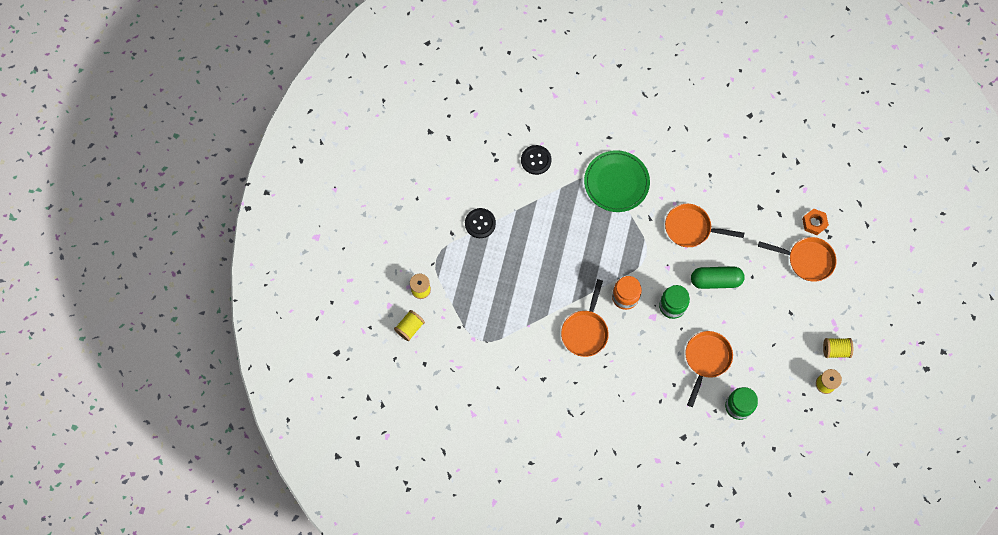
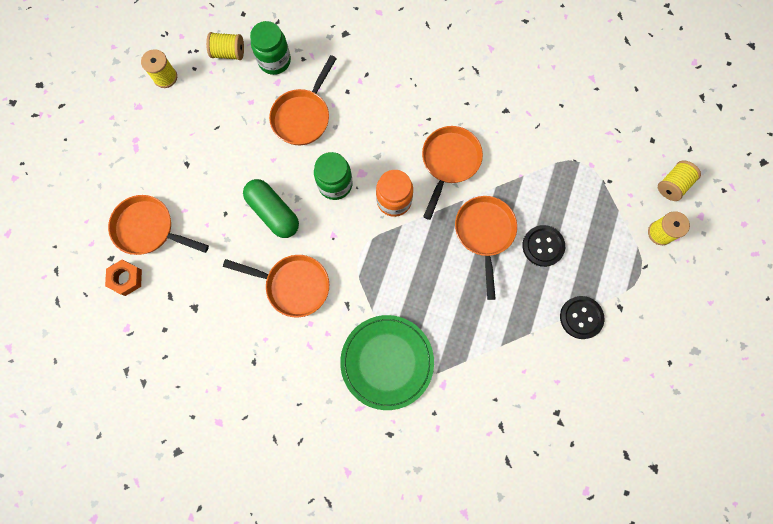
camera: 175 degrees left, 5 degrees up
(536, 160) = (499, 407): black button -> black button (543, 246)
(554, 278) = (484, 233): none -> orange pan
(715, 280) = (273, 212): green capsule -> green capsule turned 45 degrees clockwise
(835, 350) = (142, 114): yellow spool -> yellow spool (228, 53)

